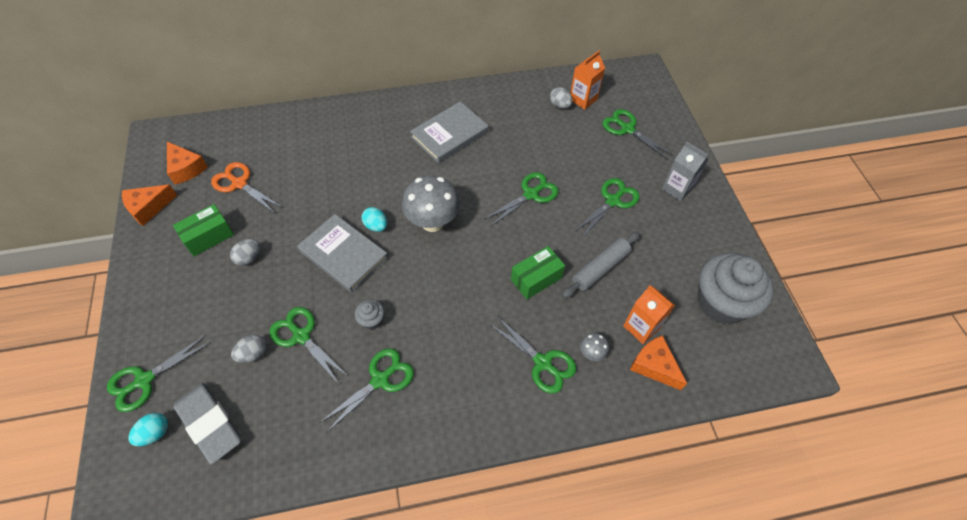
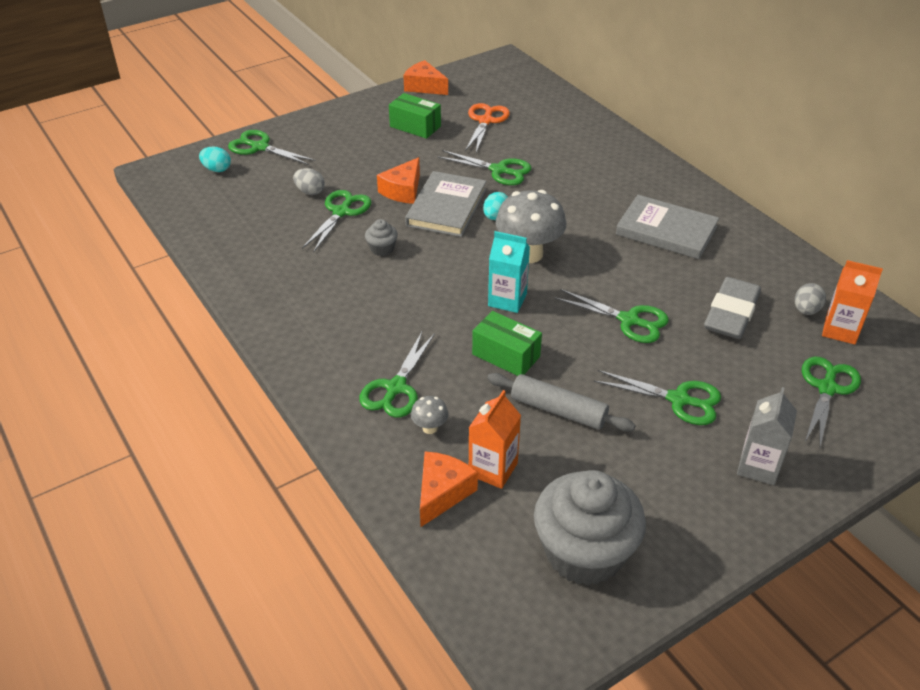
camera: 70 degrees right, 15 degrees down
(186, 168) = (480, 88): orange cheese -> orange cheese (403, 190)
(210, 424) = (235, 193): grey eraser -> grey eraser (731, 313)
(249, 258) = (407, 155): grey egg -> none
(380, 380) = (319, 274): green scissors -> green scissors (499, 170)
(477, 255) = (507, 300): none -> turquoise carton

